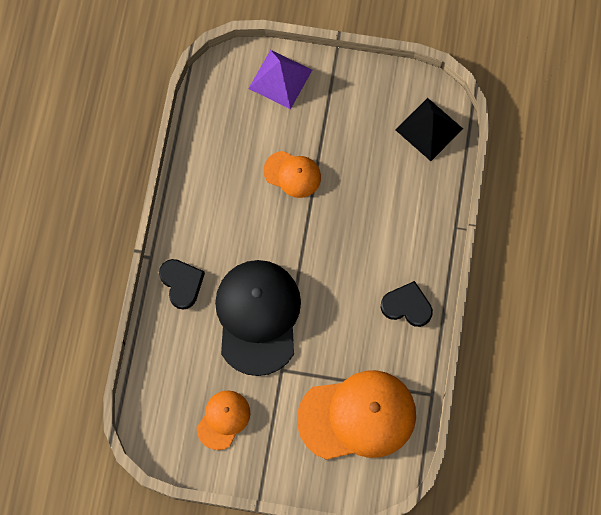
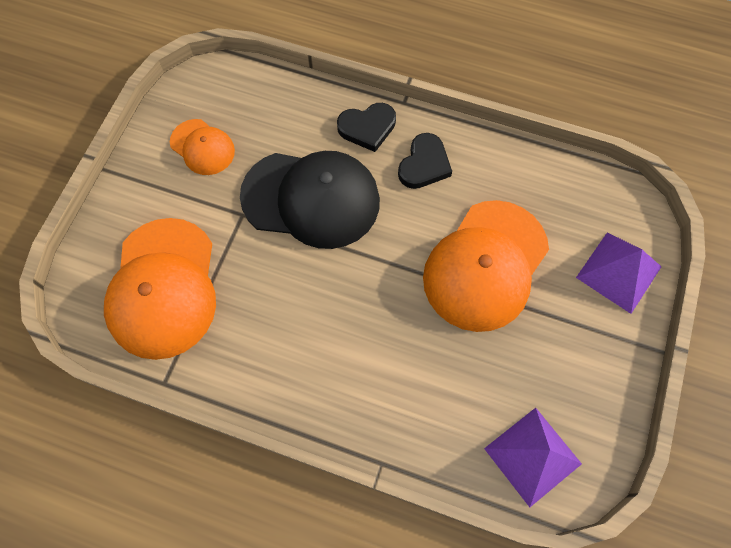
camera: 100 degrees right, 5 degrees down
(292, 174) = (485, 265): orange cap -> orange cap, size x1.93
(407, 306) = (285, 374): black heart -> black heart (424, 164)
(429, 129) = (533, 456): black pyramid -> purple pyramid

